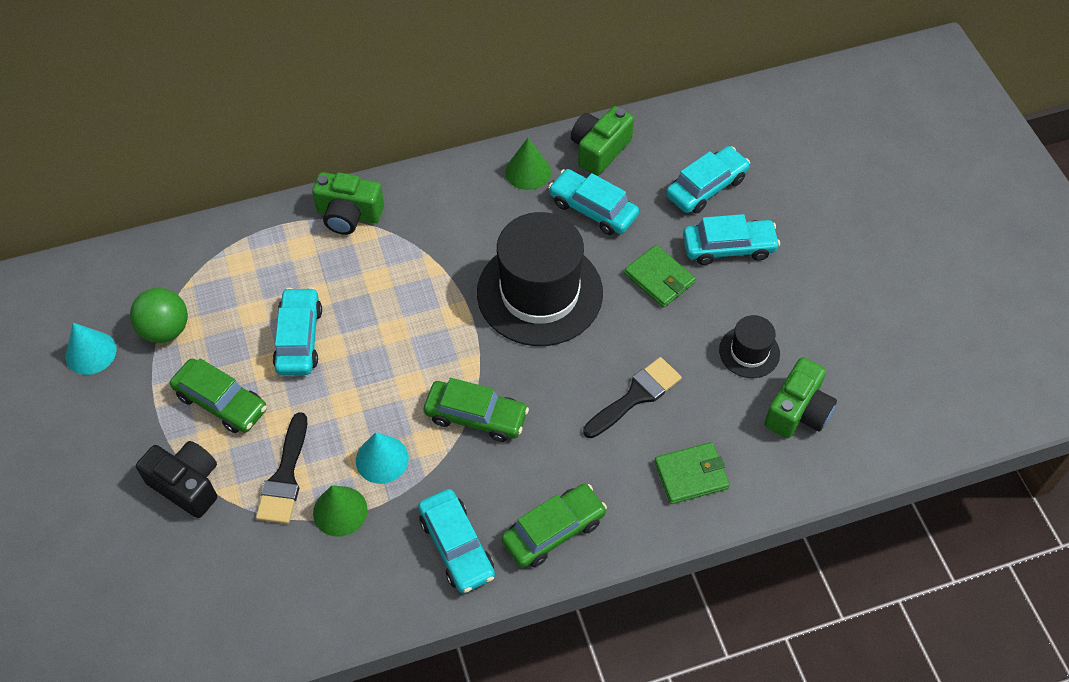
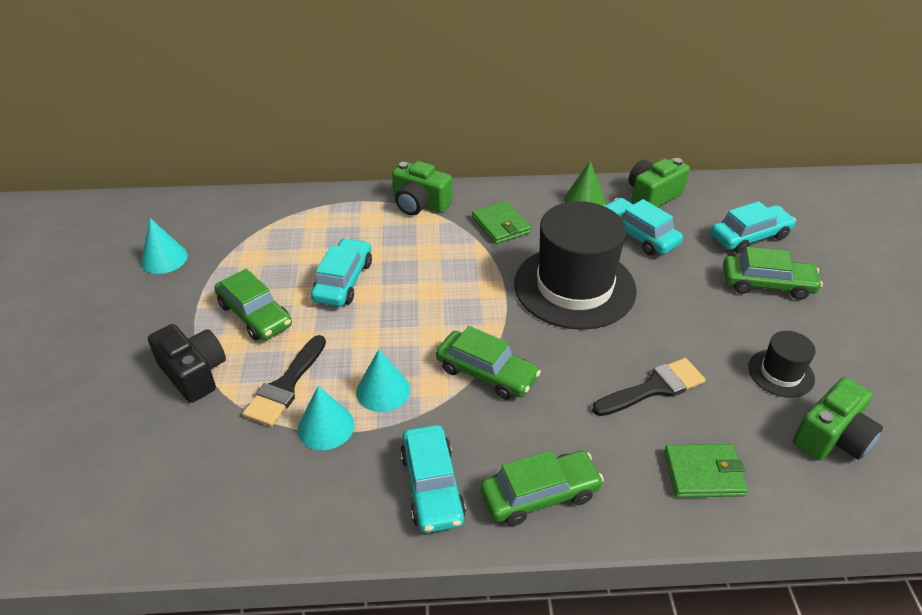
camera: 15 degrees right, 15 degrees down
(165, 330) = (233, 254): green ball -> none
(340, 511) = (326, 427): green cone -> turquoise cone
(659, 278) = (694, 296): green wallet -> green wallet (500, 225)
(728, 247) = (767, 284): turquoise car -> green car

